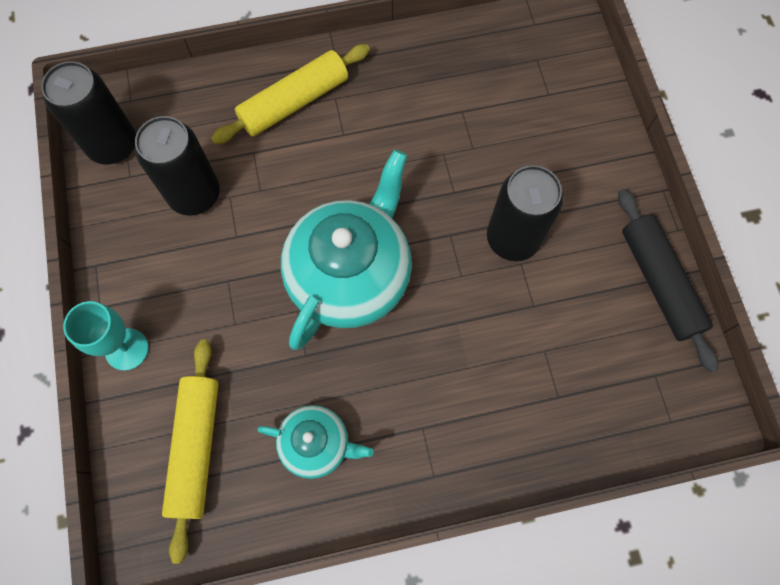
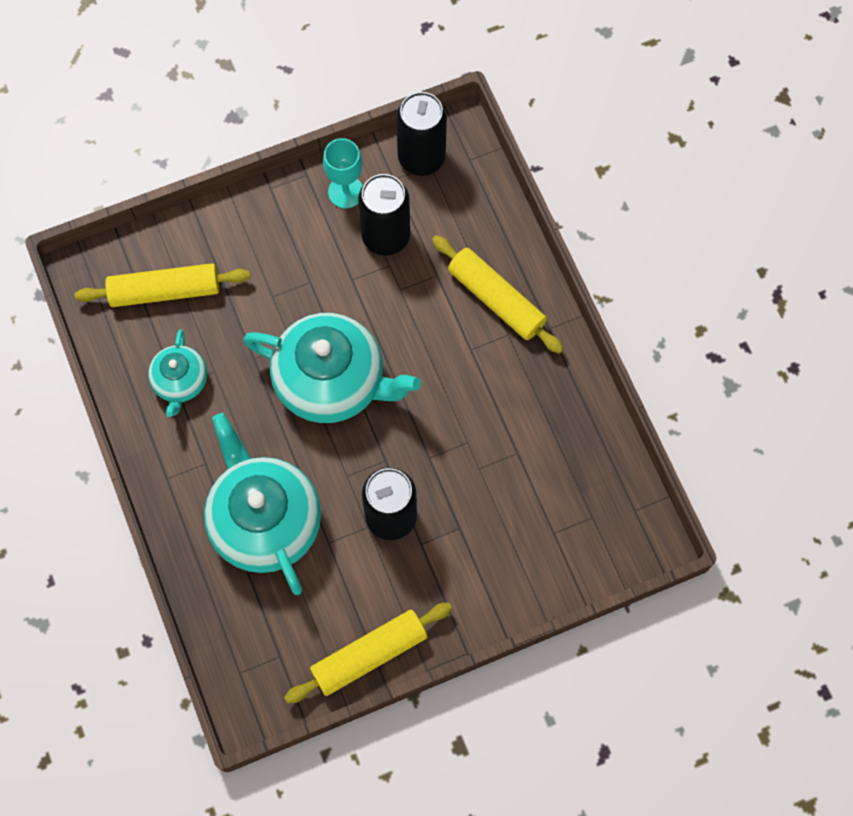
camera: 80 degrees right, 0 degrees up
(127, 349) = (238, 218): turquoise goblet -> turquoise goblet (346, 192)
(500, 370) = (265, 520): none -> turquoise teapot
(659, 282) = (369, 655): black rolling pin -> yellow rolling pin

